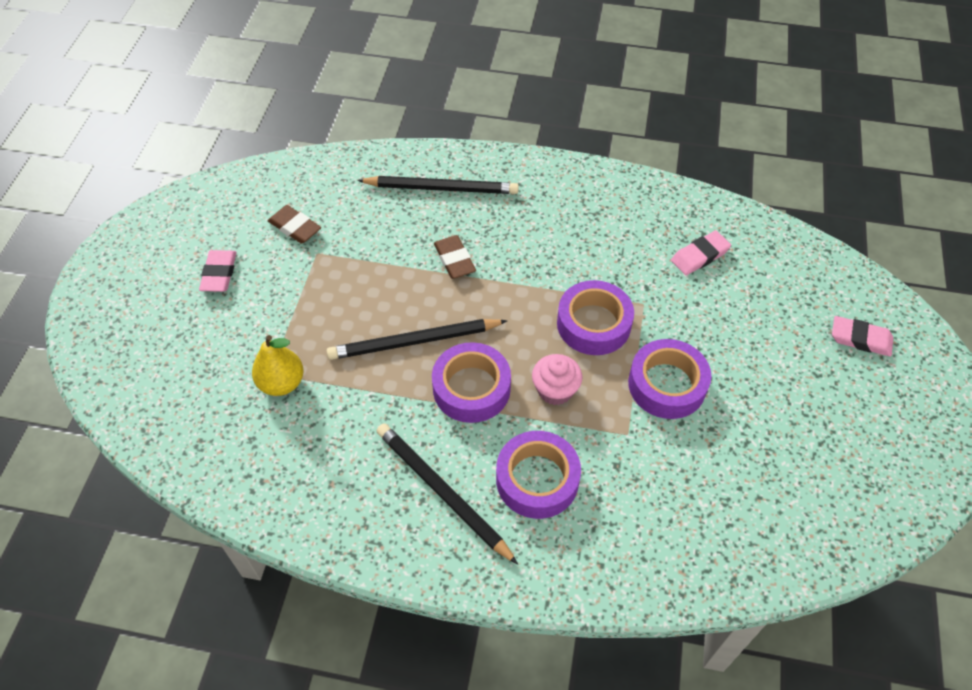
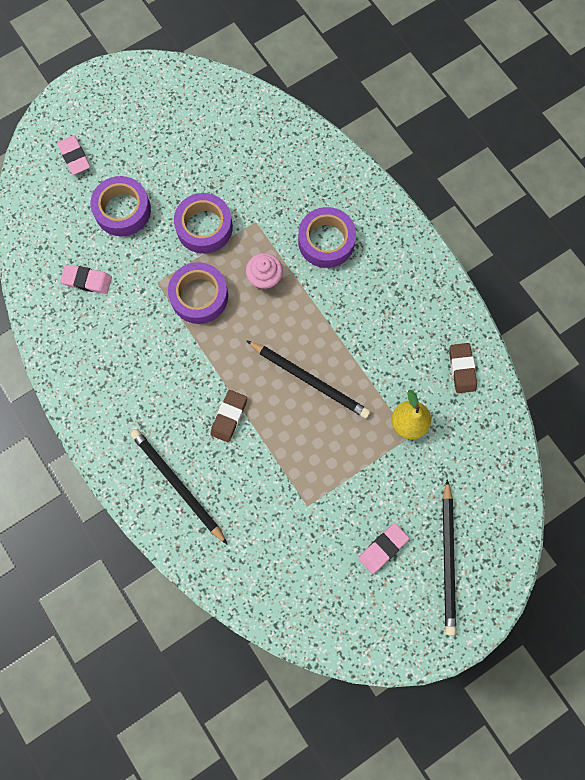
camera: 135 degrees left, 20 degrees up
(295, 227) = (302, 544): brown eraser -> brown eraser (462, 369)
(442, 492) = (379, 278): black pencil -> black pencil (448, 559)
(471, 388) = (307, 320): purple tape -> purple tape (122, 210)

